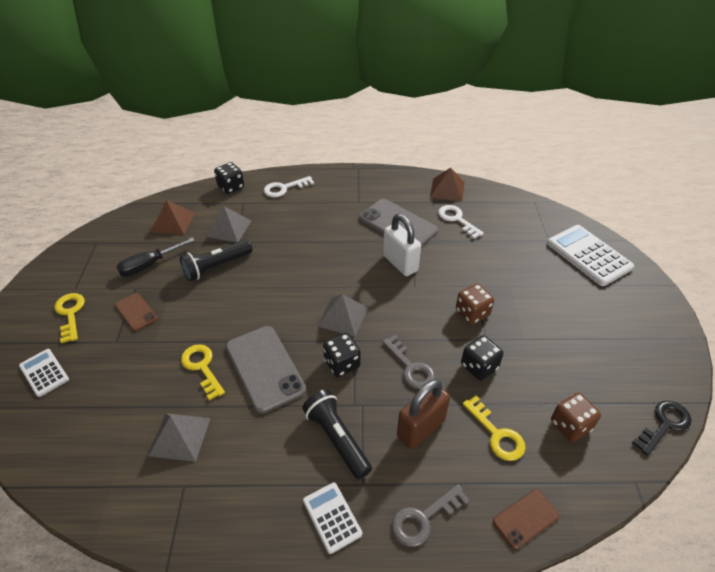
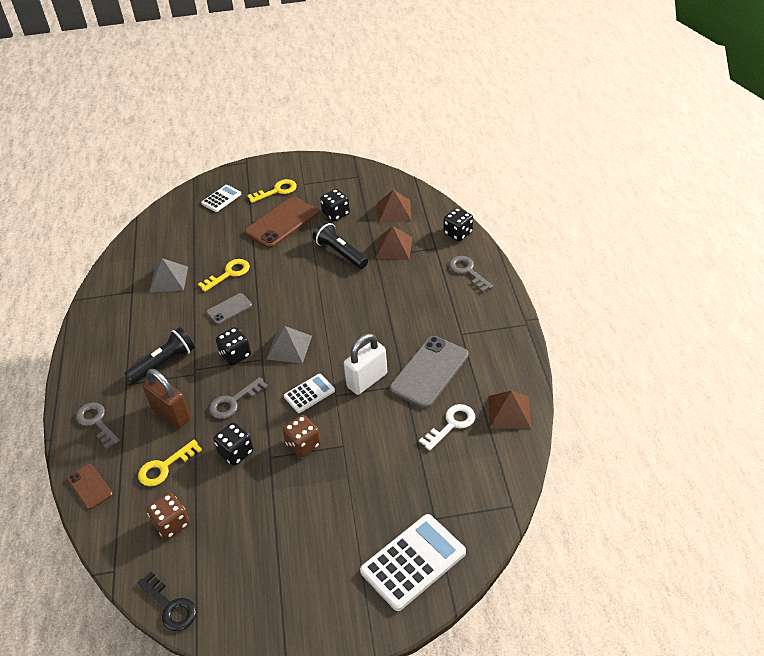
camera: 85 degrees right, 0 degrees up
(136, 312) = (282, 223): brown phone -> brown phone, size x1.86
(149, 265) = (336, 214): black screwdriver -> black dice
(228, 228) = (394, 247): grey pyramid -> brown pyramid
(265, 368) = (229, 309): grey phone -> grey phone, size x0.54
(284, 188) = (467, 271): white key -> grey key
(332, 517) = (102, 370): white calculator -> white calculator (309, 393)

